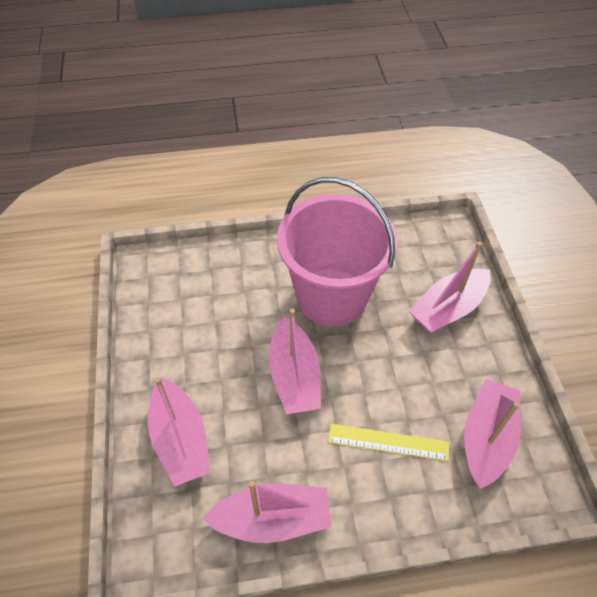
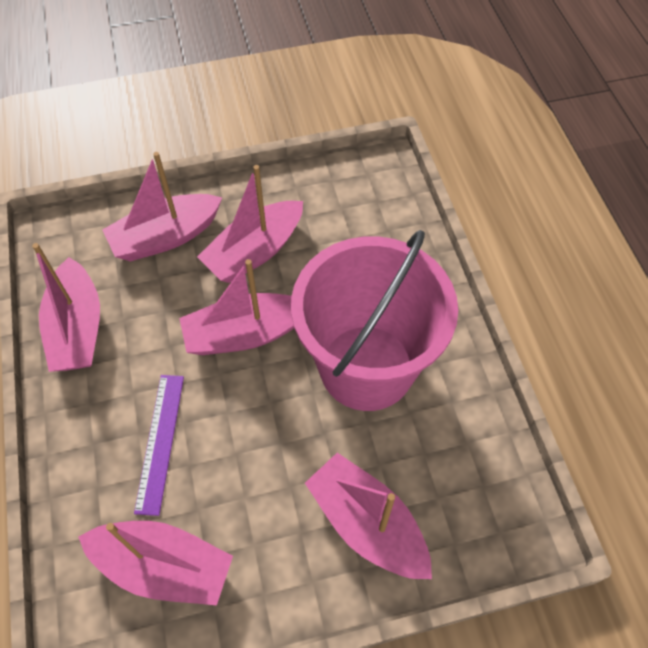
camera: 85 degrees right, 5 degrees up
(212, 365) = (254, 252): none -> pink boat
(388, 442) = (160, 442): yellow ruler -> purple ruler

